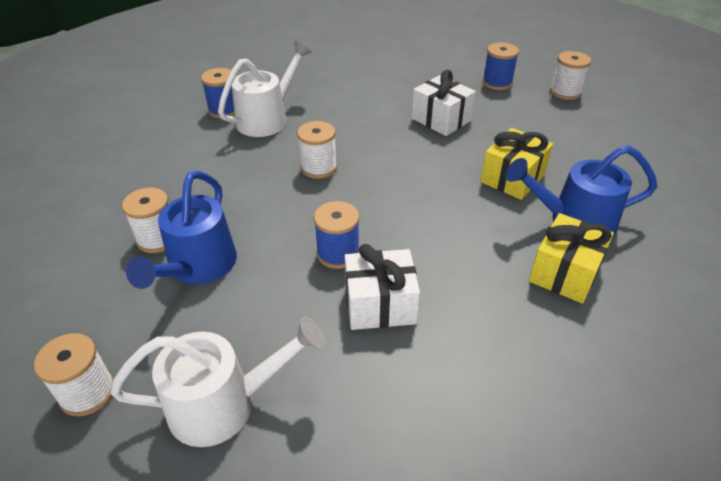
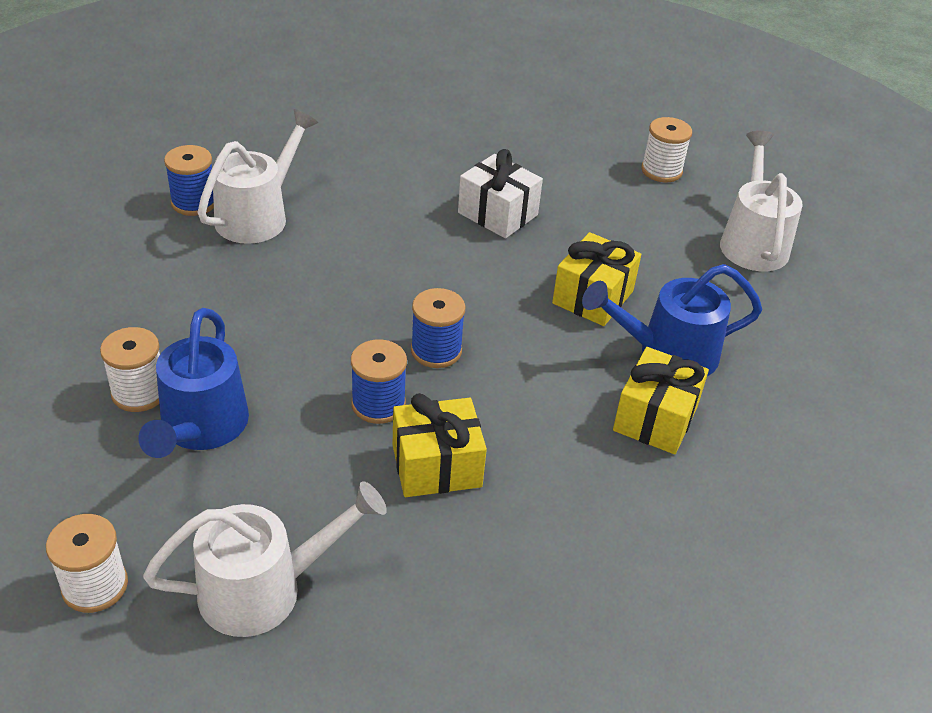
camera: 10 degrees left, 0 degrees up
(318, 168) = (339, 288): white spool -> none
(380, 304) = (436, 466): white gift -> yellow gift
(497, 83) = (571, 157): blue spool -> blue spool (436, 351)
(639, 140) = (752, 241): none -> white watering can

